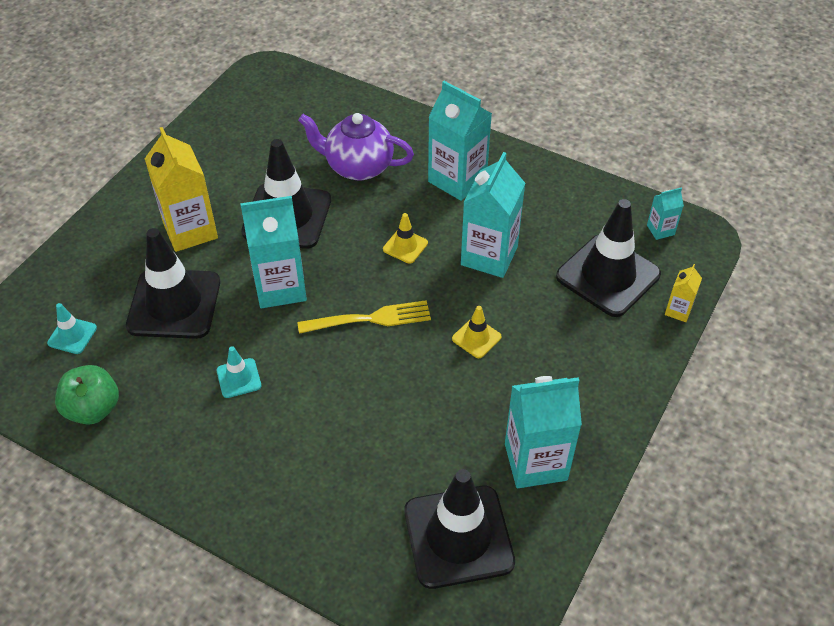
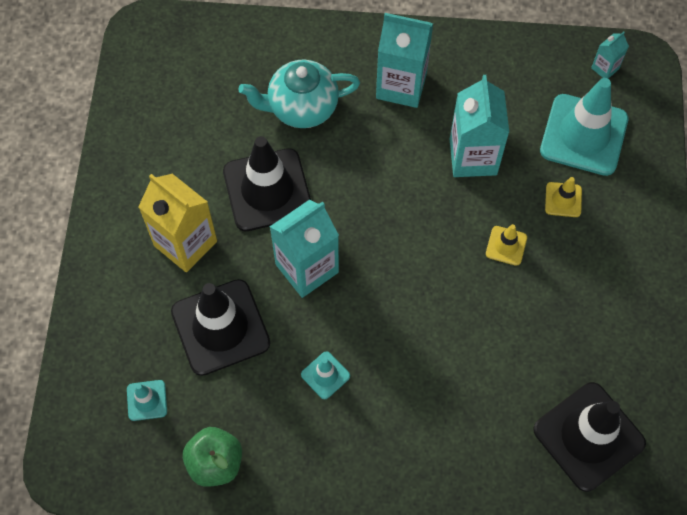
camera: 25 degrees left, 15 degrees up
(358, 167) = (301, 108): purple teapot -> turquoise teapot
(369, 319) = (405, 267): yellow fork -> none
(405, 246) = (394, 177): yellow traffic cone -> yellow traffic cone (563, 200)
(535, 462) = (614, 342): turquoise carton -> none
(608, 275) = (583, 135): black traffic cone -> turquoise traffic cone
(678, 310) = (657, 146): yellow carton -> none

